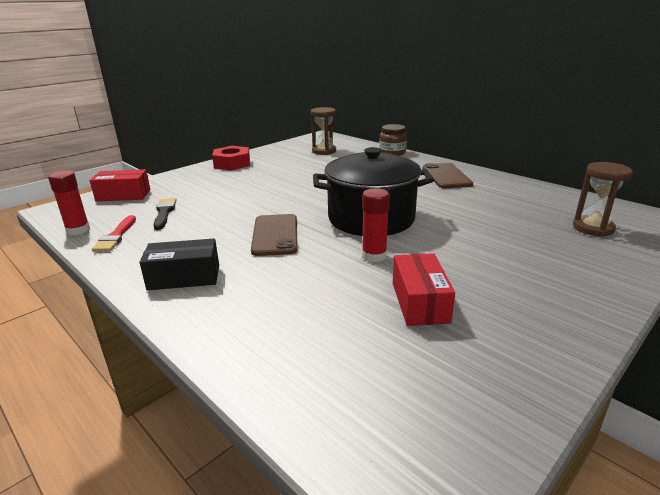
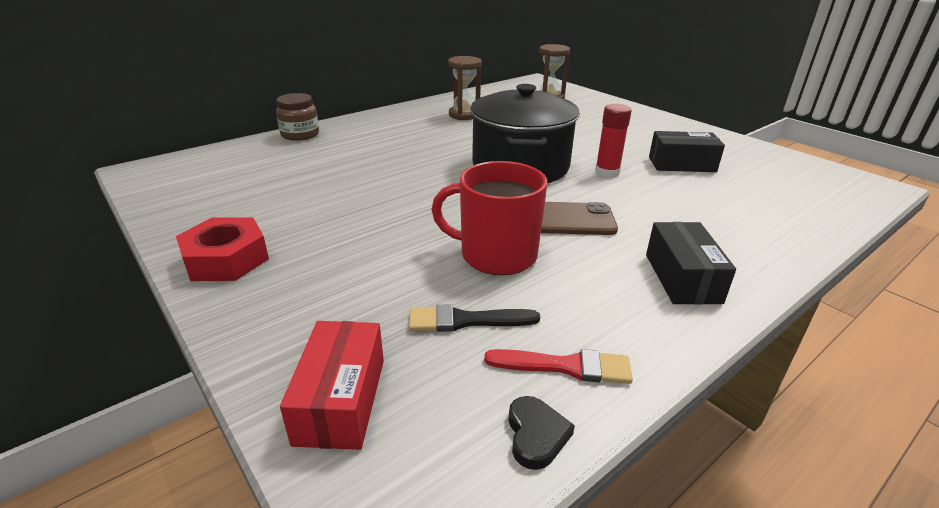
camera: 85 degrees left, 5 degrees up
(78, 230) = (536, 435): red glue stick -> black heart
(227, 216) = (496, 255): none -> red mug
(324, 151) = (241, 174): brown hourglass -> brown hourglass (464, 115)
(420, 302) = (681, 164): red box -> black box
(446, 176) = (410, 121): brown phone -> none

